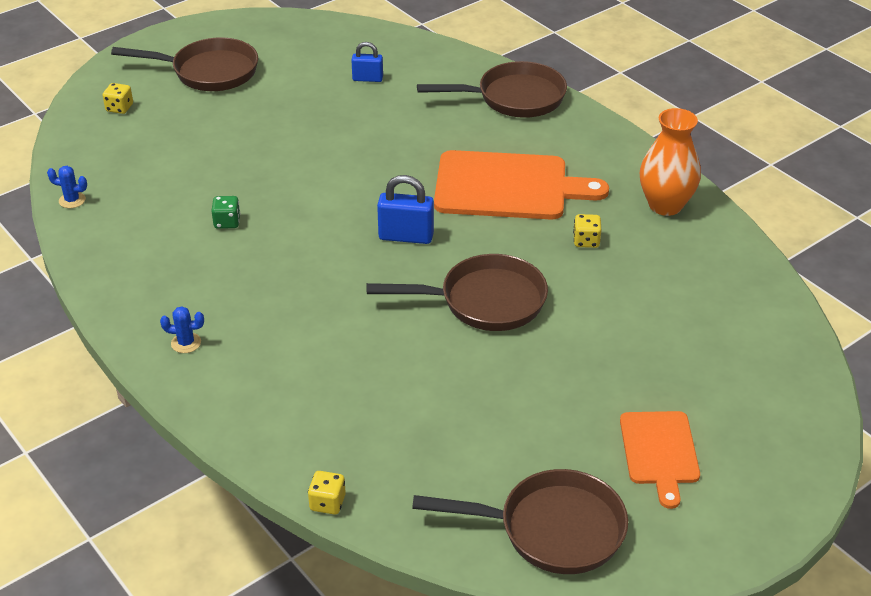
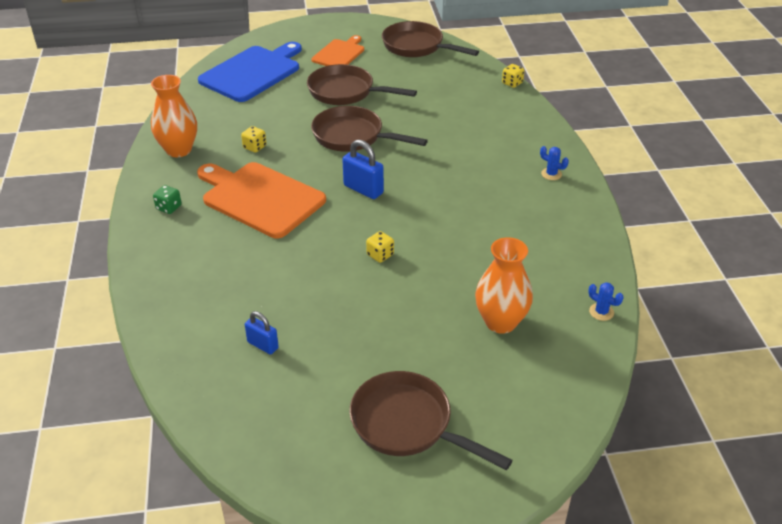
camera: 150 degrees left, 0 degrees up
(119, 108) = (524, 409): yellow dice -> yellow dice (380, 255)
(170, 160) = (500, 322): none -> orange vase
(227, 222) = (482, 245): green dice -> green dice (169, 207)
(514, 98) = (166, 270): brown pan -> brown pan (346, 92)
(736, 354) = (252, 72): none -> blue cutting board

